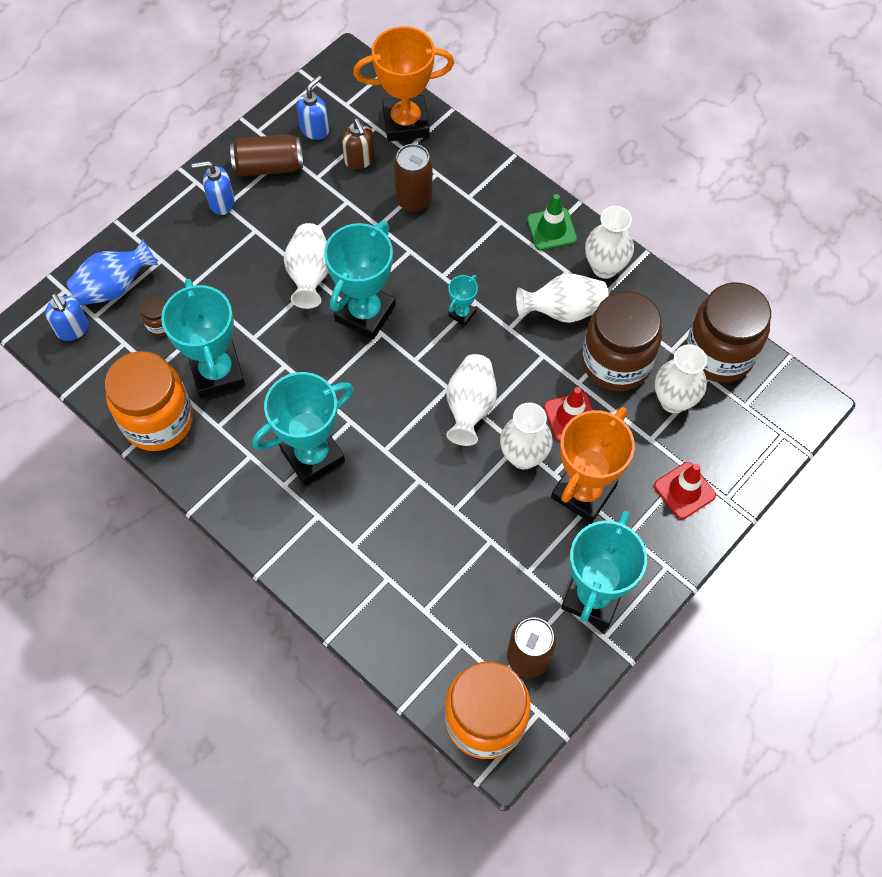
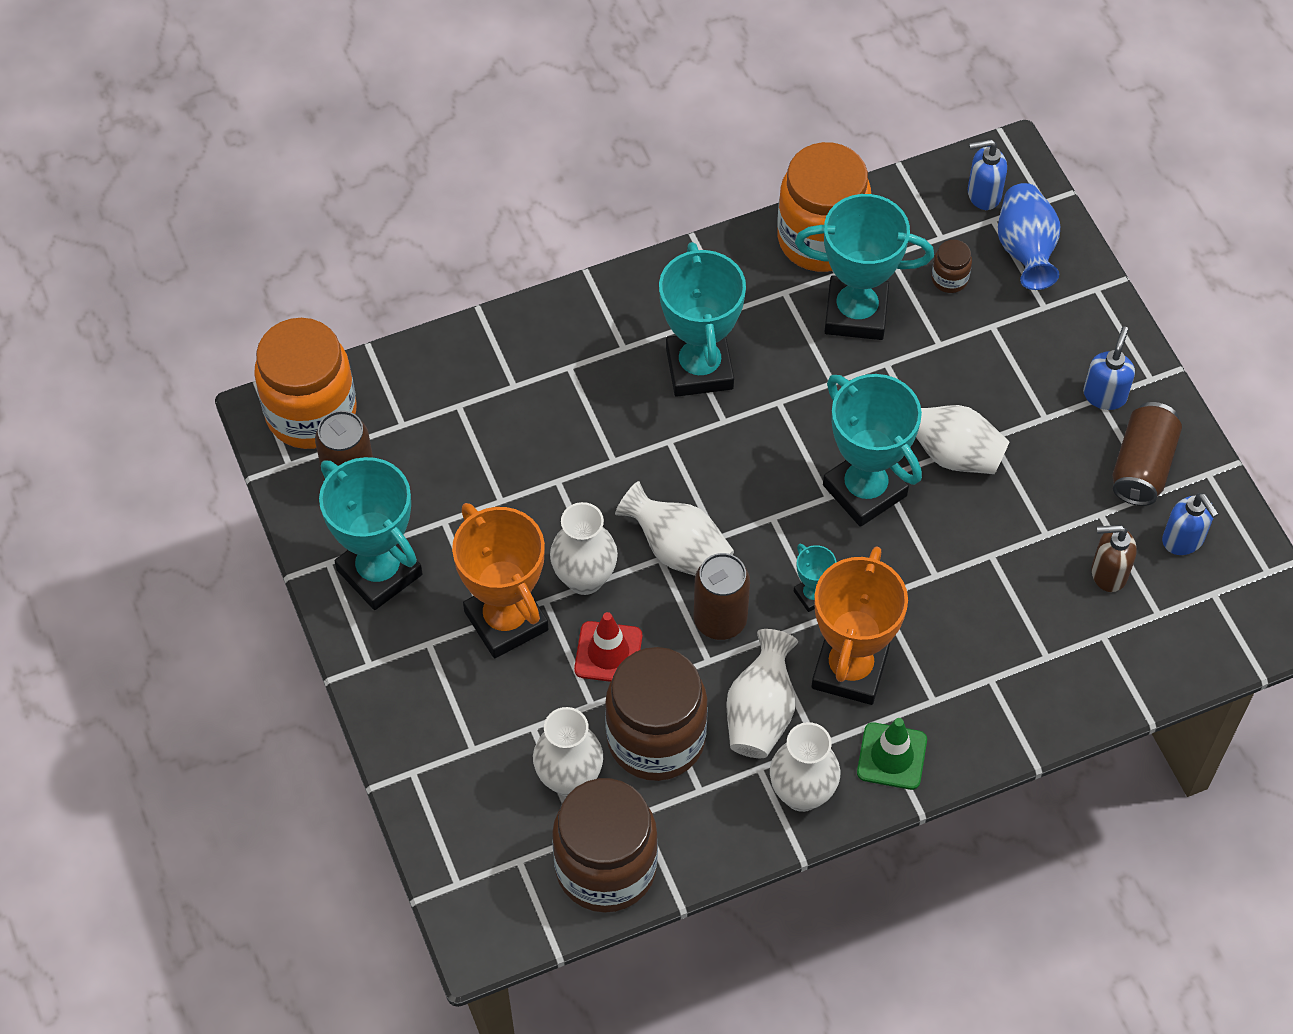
camera: 115 degrees right, 5 degrees down
(406, 123) = (1150, 653): orange trophy -> orange trophy (849, 670)
(414, 199) = (1014, 612): brown can -> brown can (720, 620)
(684, 490) = (447, 730): red traffic cone -> none

